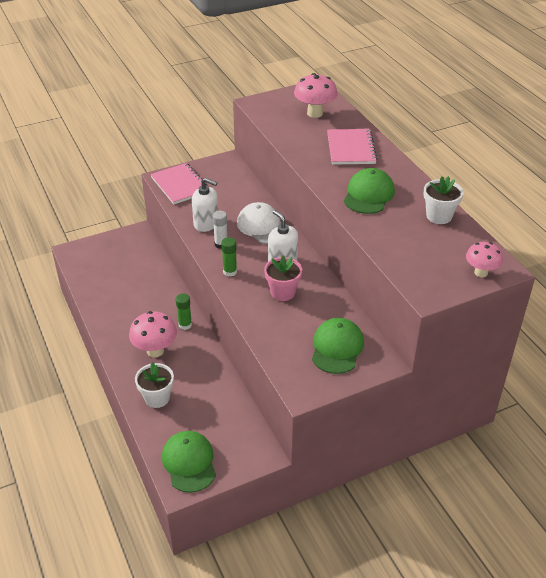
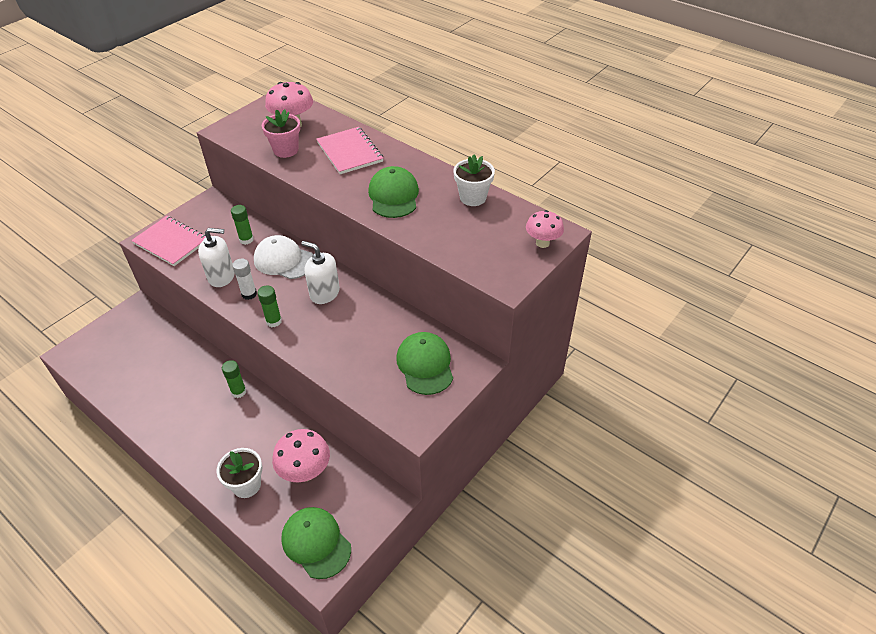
camera: 25 degrees left, 5 degrees up
(155, 351) = (219, 433): pink mushroom -> pink mushroom (305, 472)
(240, 200) = (246, 239): none -> green glue stick
(283, 292) = (341, 325): pink flower pot -> pink flower pot (286, 150)

